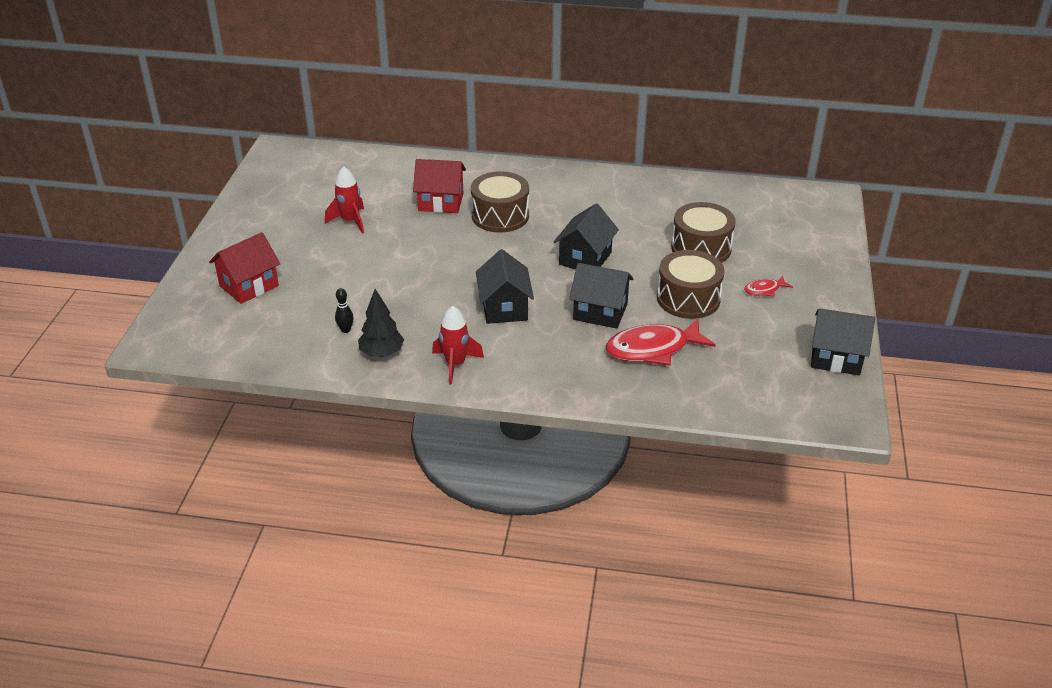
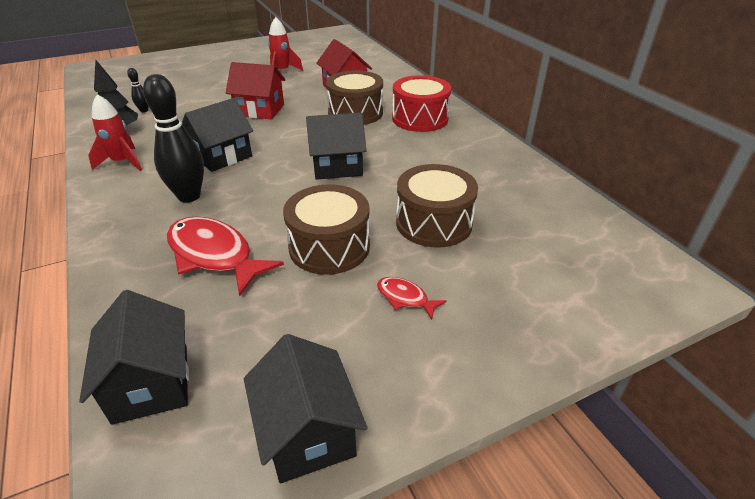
camera: 55 degrees right, 0 degrees up
(249, 286) = (175, 70): red house -> red house (260, 110)
(549, 190) = (420, 118): none -> red drum
(557, 341) = (189, 196): none -> black bowling pin
(600, 312) = (256, 202): black house -> black house (151, 383)

